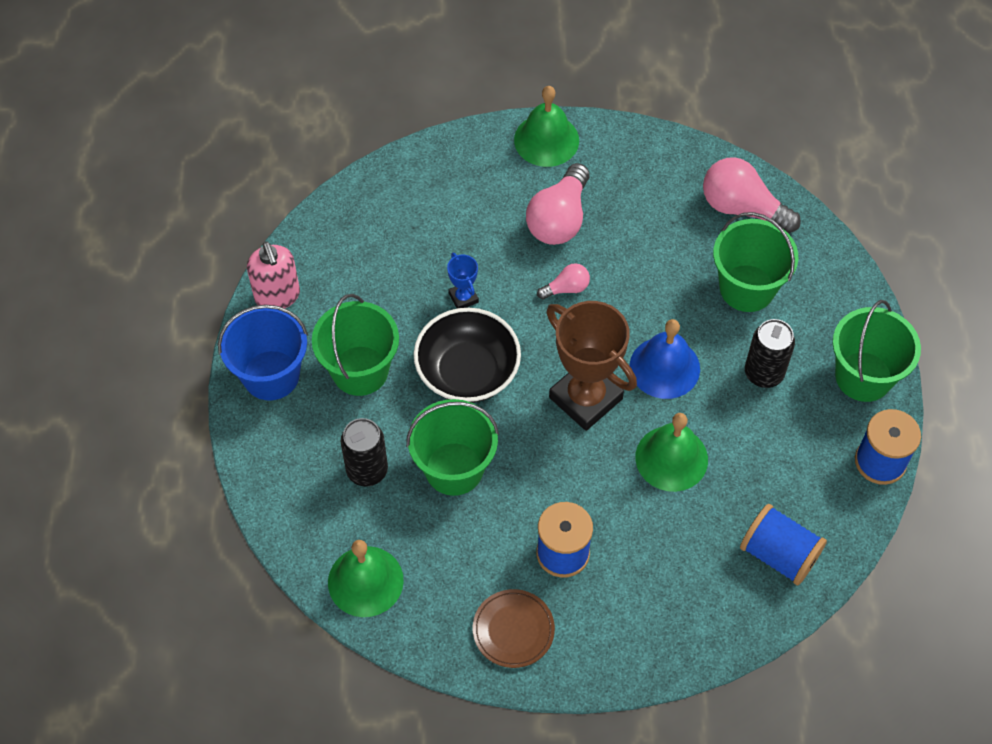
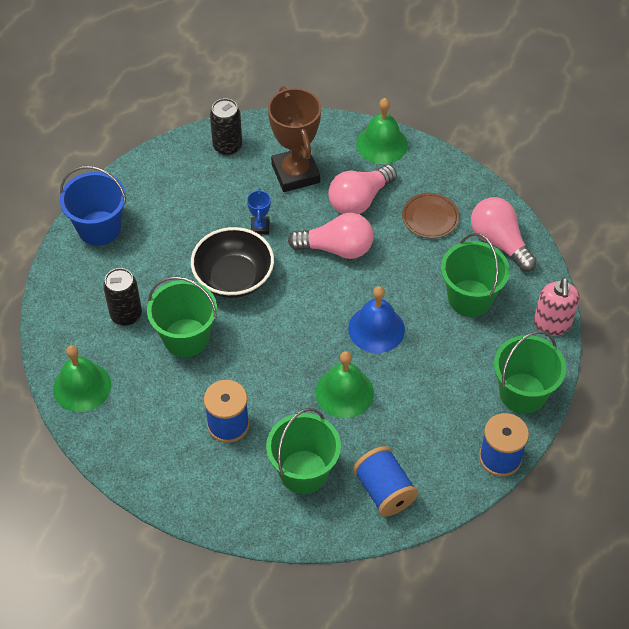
camera: 25 degrees right, 5 degrees down
(277, 296) = (134, 179): pink soap dispenser -> pink soap dispenser (552, 324)
(360, 370) = (160, 248): green bucket -> green bucket (304, 472)
(513, 630) = (163, 461): brown plate -> brown plate (430, 217)
(566, 288) = (337, 248): pink light bulb -> pink light bulb, size x1.95
(585, 398) = (306, 327): brown trophy -> brown trophy (295, 173)
(763, 373) = (447, 361): black can -> black can (227, 146)

